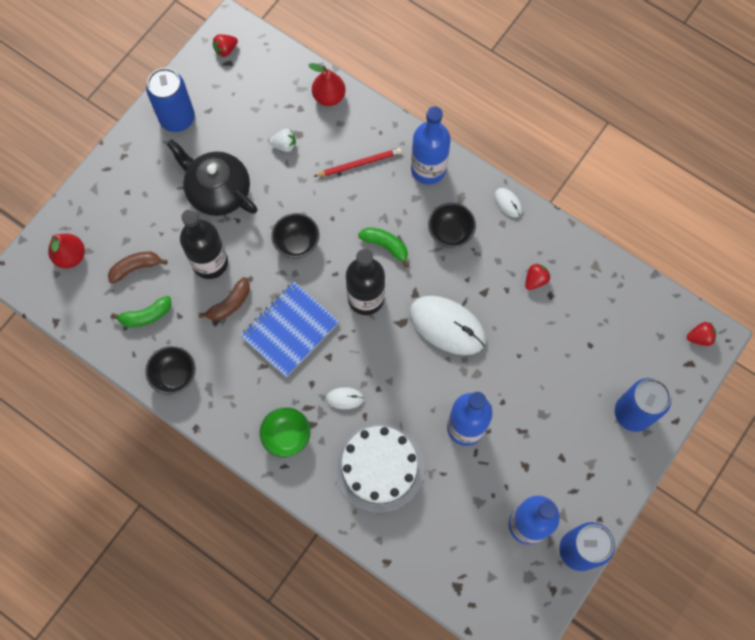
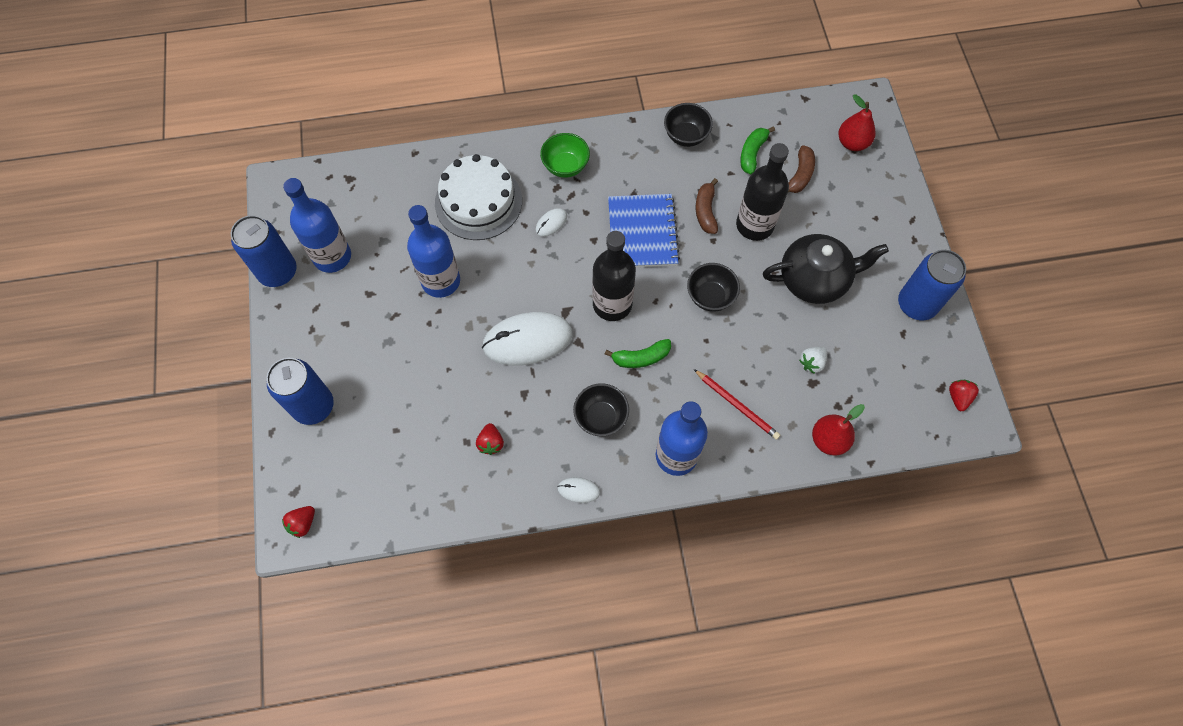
camera: 135 degrees right, 5 degrees down
(359, 164) = (736, 405): red pencil -> red pencil turned 75 degrees counterclockwise

